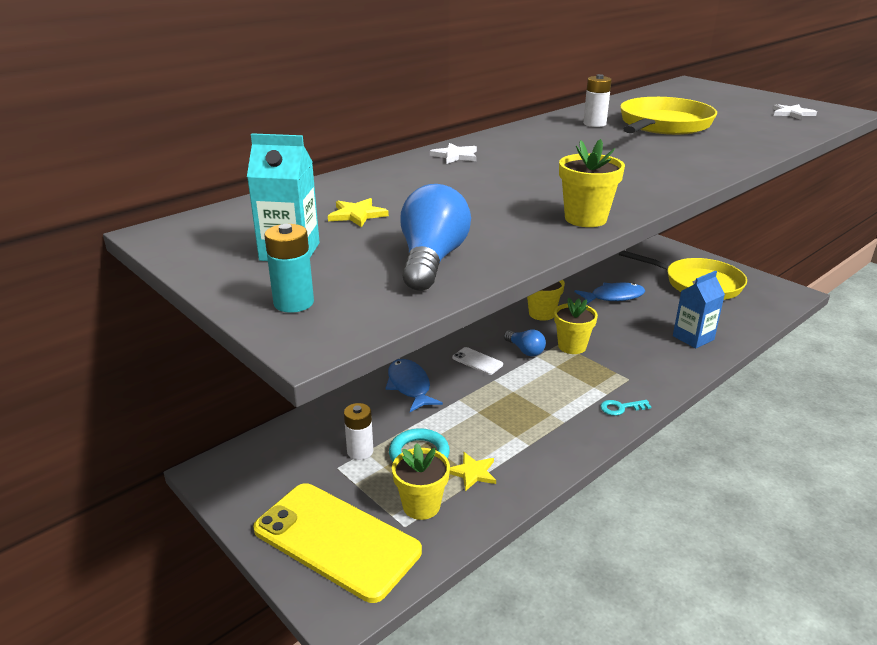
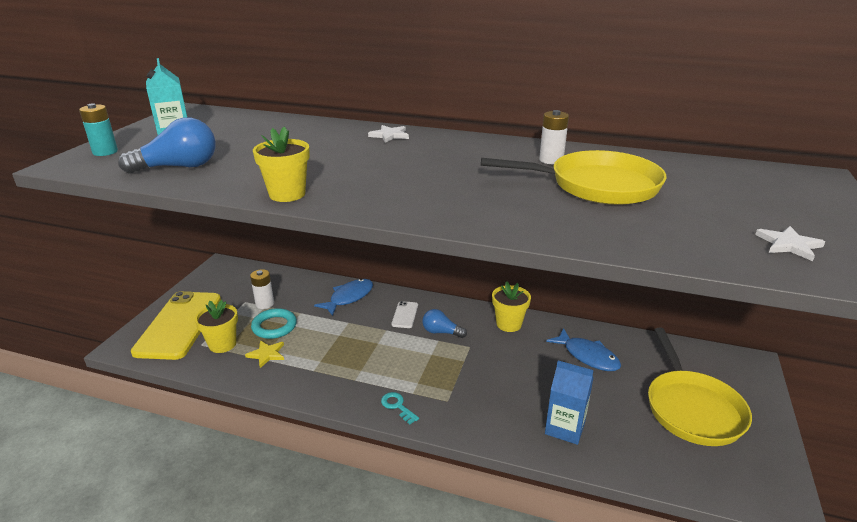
camera: 60 degrees right, 0 degrees up
(357, 215) = (243, 137): yellow star -> none
(525, 350) = (441, 332): blue light bulb -> blue light bulb turned 90 degrees clockwise
(572, 346) = (471, 354): yellow flower pot -> none

